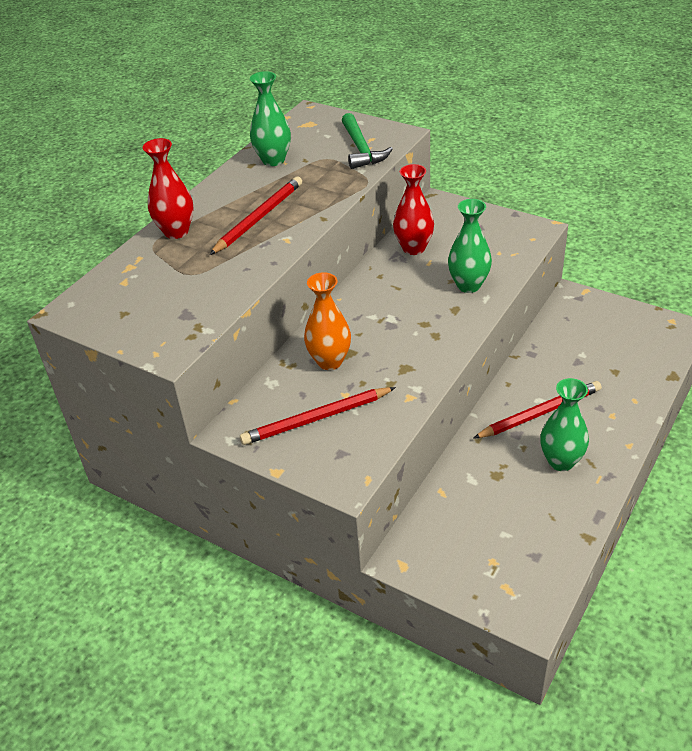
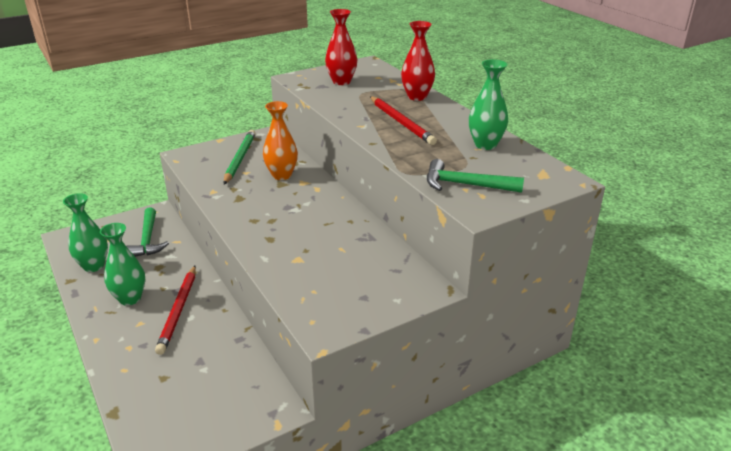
camera: 115 degrees right, 10 degrees down
(317, 418) = (240, 159): red pencil -> green pencil
(413, 248) = (370, 248): red vase -> red vase (341, 82)
(462, 521) = (148, 240): none -> green hammer
(468, 285) = (289, 256): green vase -> green vase (94, 266)

